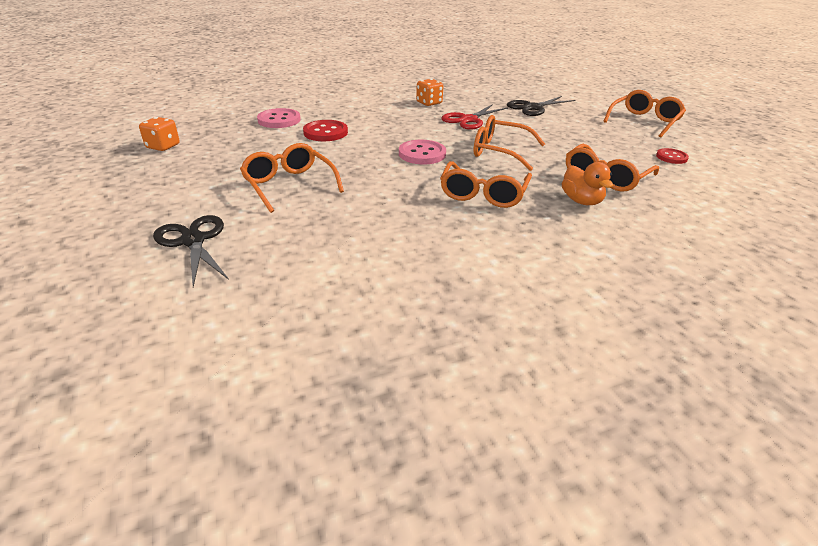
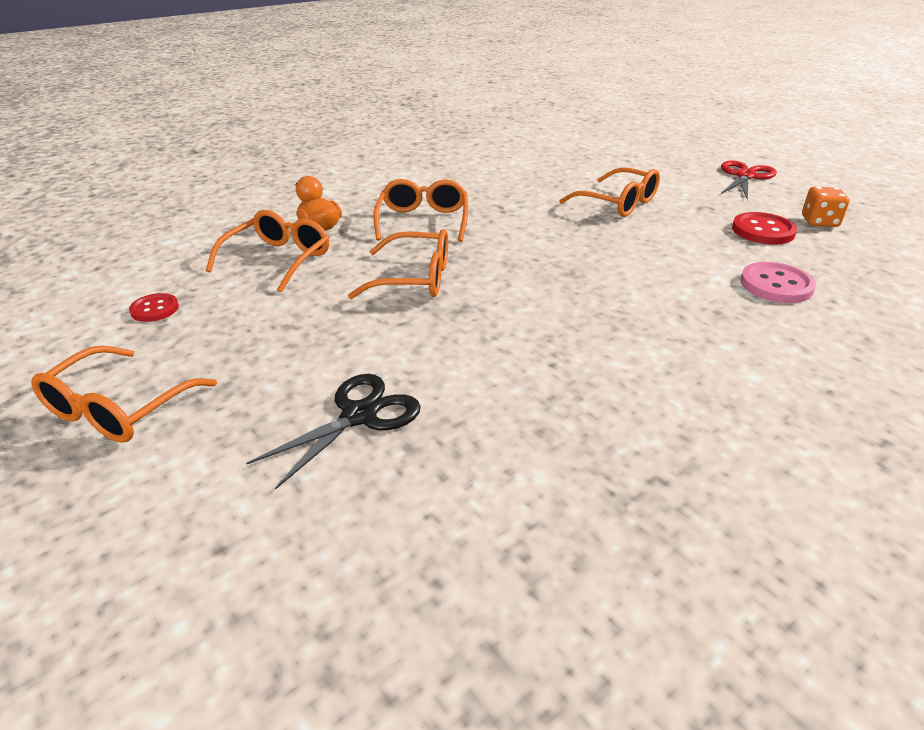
camera: 165 degrees right, 0 degrees up
(193, 241) = (625, 161): black scissors -> none
(325, 132) = (676, 272): red button -> red button (763, 231)
(422, 154) = (516, 258): pink button -> none
(429, 103) = (590, 386): orange dice -> none
(468, 120) = (484, 343): red scissors -> red scissors (745, 176)

